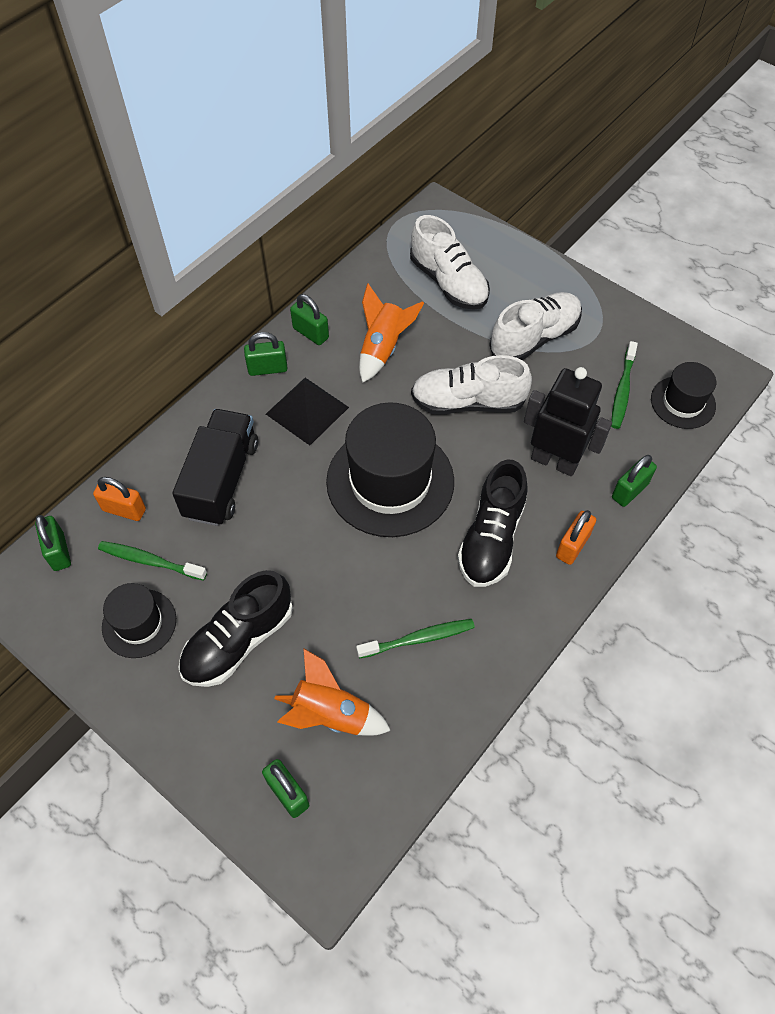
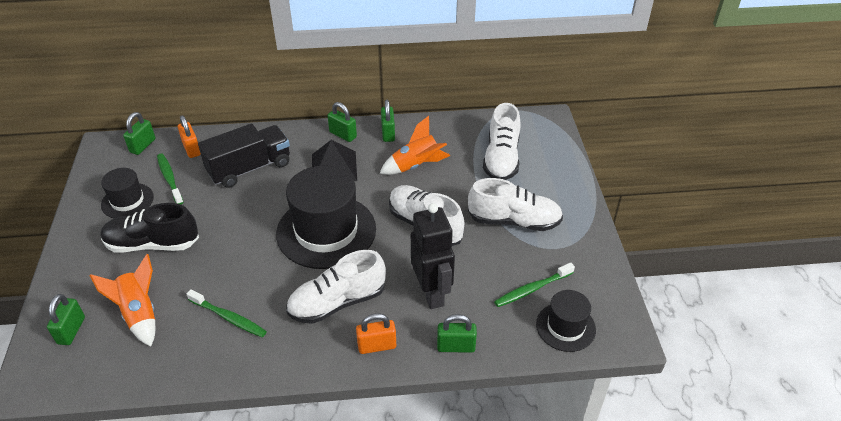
camera: 45 degrees right, 15 degrees down
(491, 538) = (337, 302): black shoe -> white shoe

